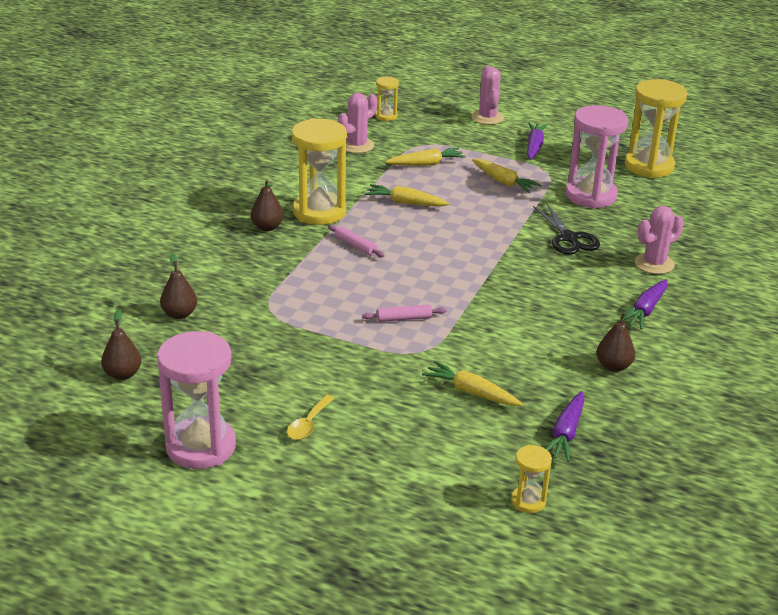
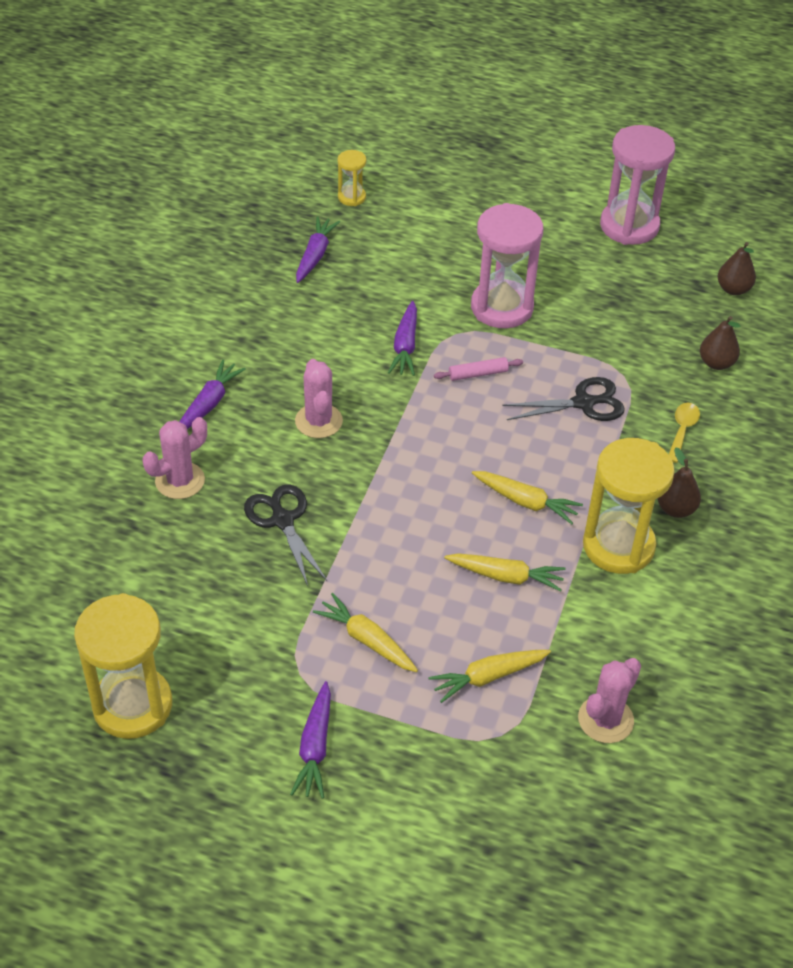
camera: 175 degrees right, 15 degrees up
(308, 424) = (545, 251): yellow spoon -> yellow spoon (682, 430)
(314, 293) = (583, 403): none -> black scissors
(355, 246) = (555, 484): pink rolling pin -> none
(386, 116) = (576, 824): yellow hourglass -> none
(470, 343) = (405, 346): none -> purple carrot
(471, 392) = (401, 291): yellow carrot -> yellow carrot (526, 502)
(487, 118) = (394, 839): pink cactus -> pink cactus (318, 421)
(591, 195) = (239, 617): pink hourglass -> pink hourglass (502, 307)
(613, 366) = (259, 328): brown pear -> none

